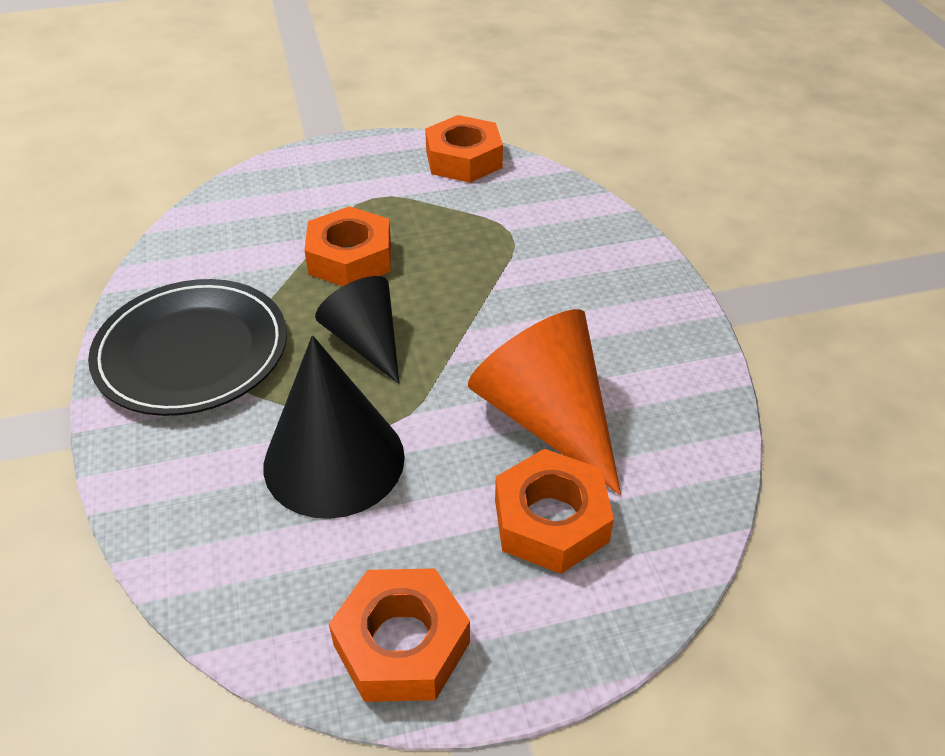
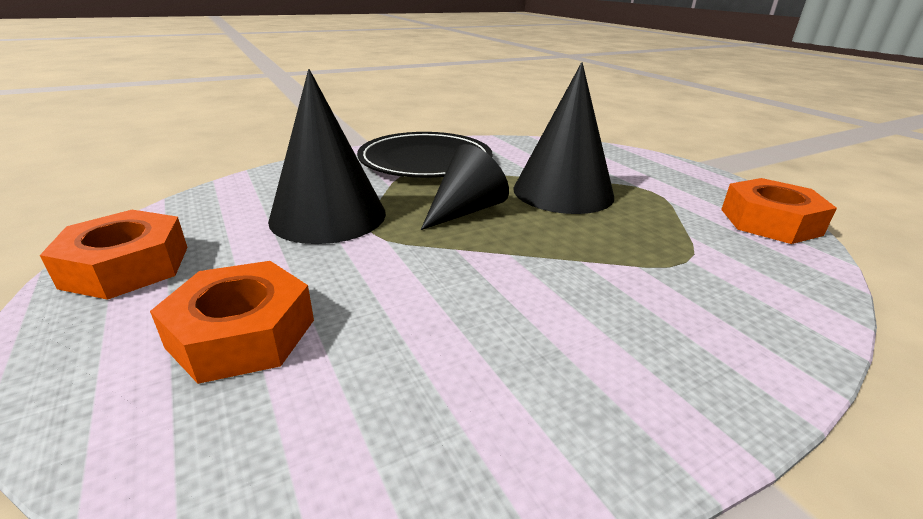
camera: 75 degrees right, 15 degrees down
(350, 258) = (563, 192): orange nut -> black cone
(547, 418) = (396, 315): orange cone -> none

